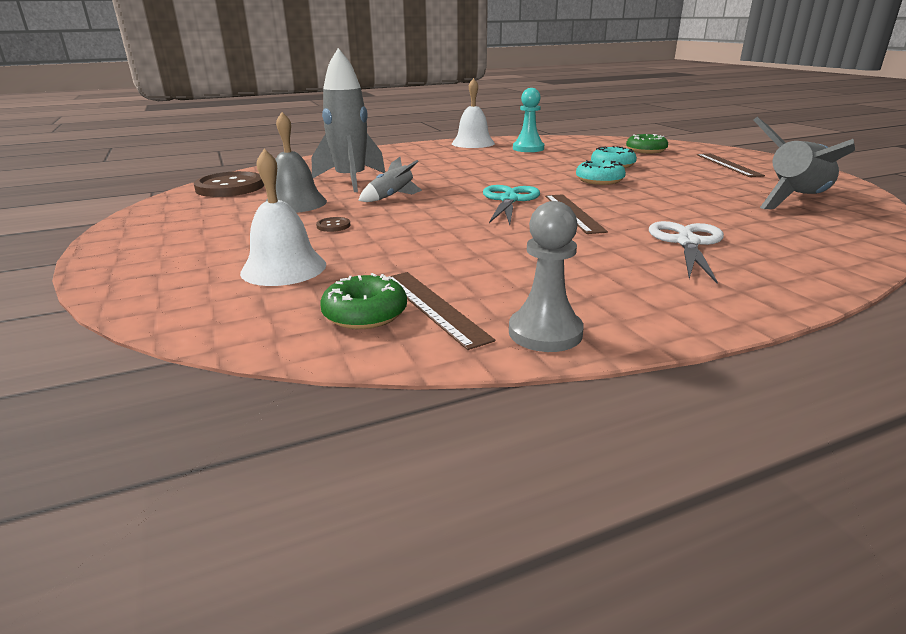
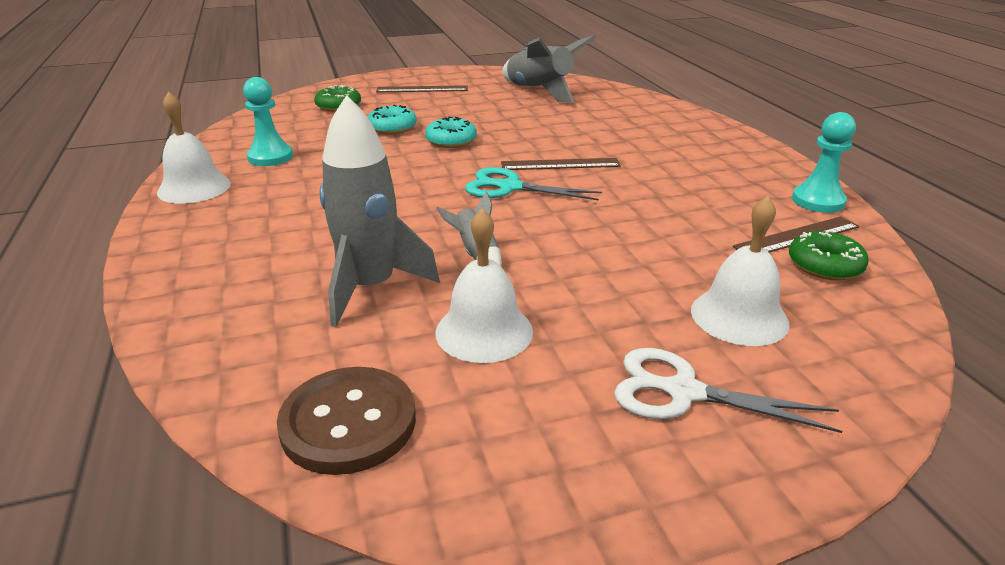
camera: 85 degrees left, 5 degrees up
(295, 203) = (484, 331): grey bell -> white bell
(333, 226) = (593, 292): brown button -> none
(545, 332) = (818, 201): grey pawn -> turquoise pawn
(687, 243) = (639, 138): white scissors -> white scissors (683, 392)

